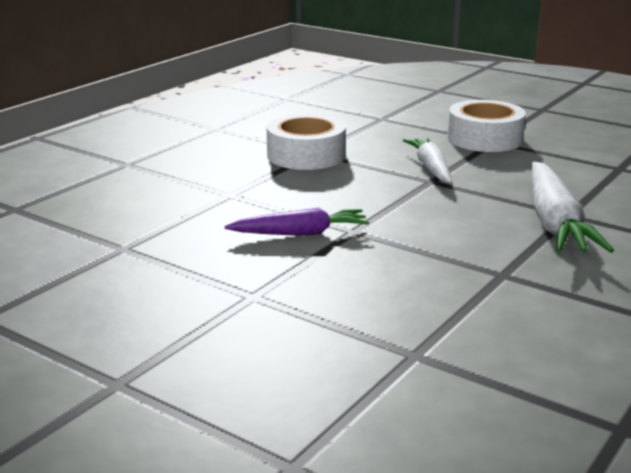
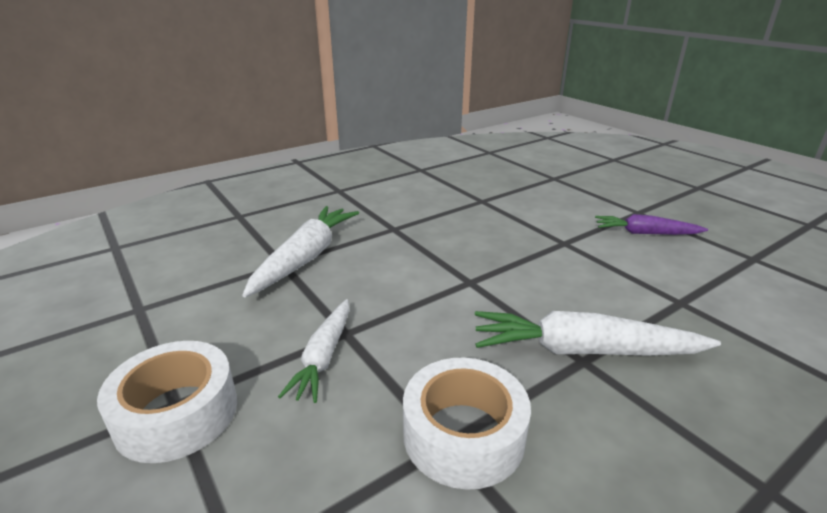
camera: 160 degrees left, 5 degrees up
(229, 199) = (583, 350): none -> white carrot
(300, 233) = (517, 287): purple carrot -> purple carrot (645, 233)

